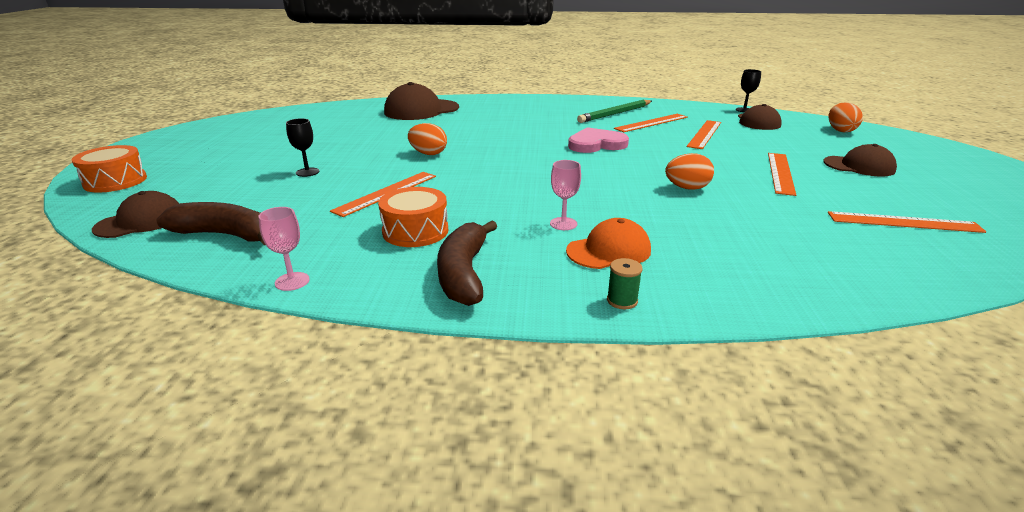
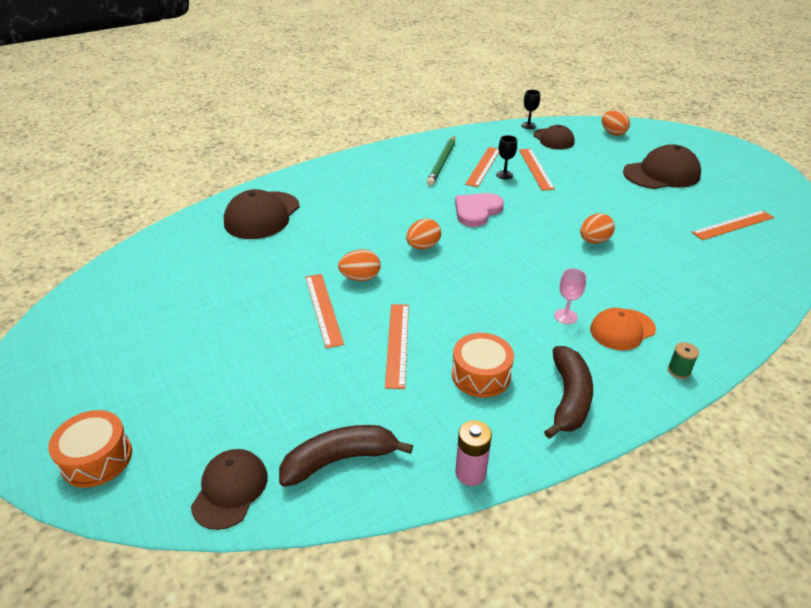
camera: 35 degrees left, 10 degrees up
(292, 281) = (470, 473): pink goblet -> pink battery
(307, 172) = (287, 350): black goblet -> black goblet (504, 175)
(464, 273) = (568, 398): brown banana -> brown banana turned 135 degrees counterclockwise
(510, 151) = (423, 247): none -> orange egg
(609, 250) = (622, 329): orange cap -> orange cap turned 150 degrees counterclockwise
(780, 173) = (628, 199): orange ruler -> orange ruler (323, 309)
(859, 166) = (661, 174): brown cap -> brown cap, size x1.57

